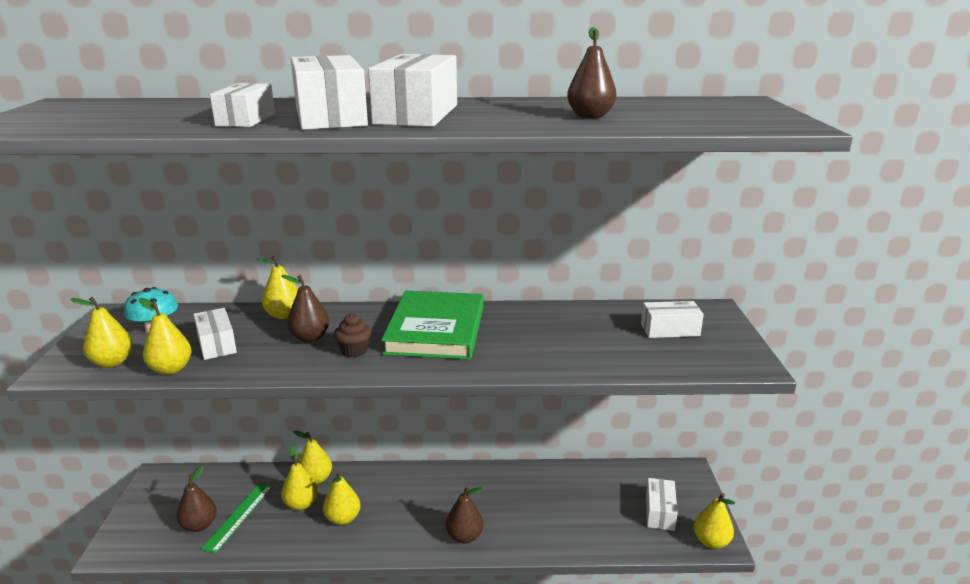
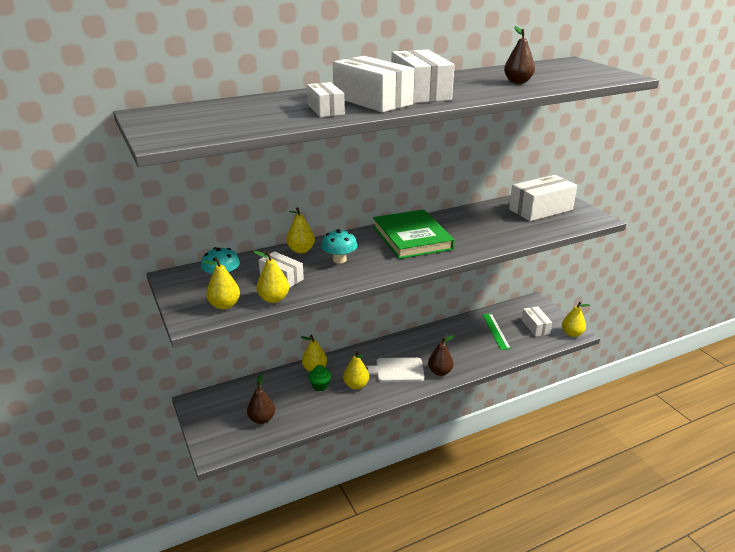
camera: 25 degrees left, 5 degrees up
(238, 516) = (284, 406): green ruler -> green ruler (495, 331)
(301, 504) = (320, 386): yellow pear -> green cupcake
(310, 338) = (339, 260): brown pear -> turquoise mushroom
(354, 351) = (378, 260): brown cupcake -> none
(410, 514) = (396, 370): none -> white cutting board
(670, 330) = (541, 209): white box -> white box, size x1.73

